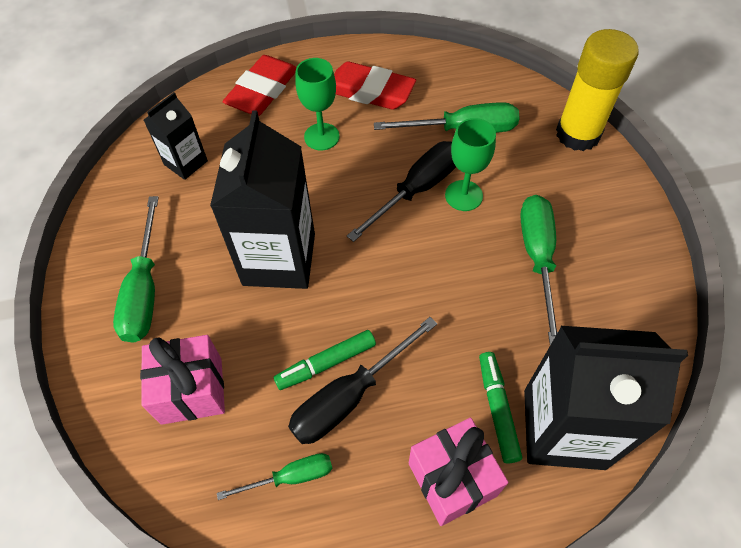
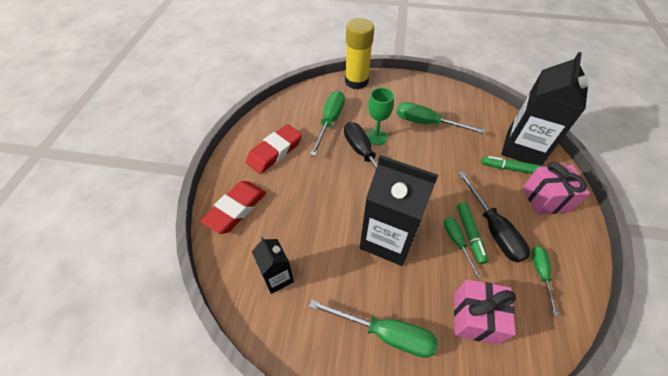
camera: 70 degrees left, 5 degrees down
(262, 91) = (236, 209): red eraser -> red eraser turned 75 degrees clockwise
(305, 347) = (456, 242): none -> green screwdriver
(321, 136) = (298, 187): green goblet -> none

